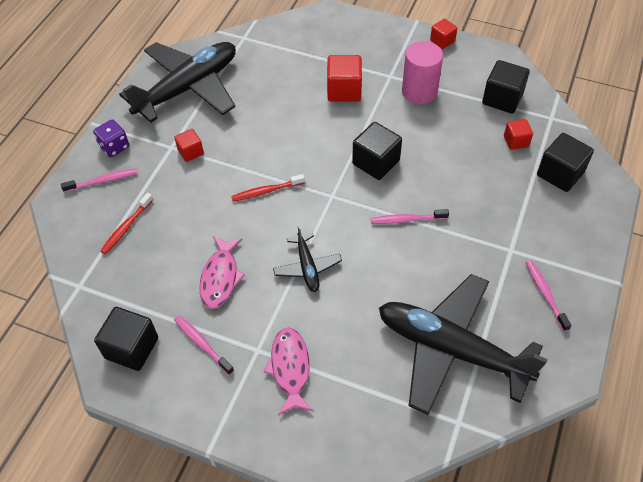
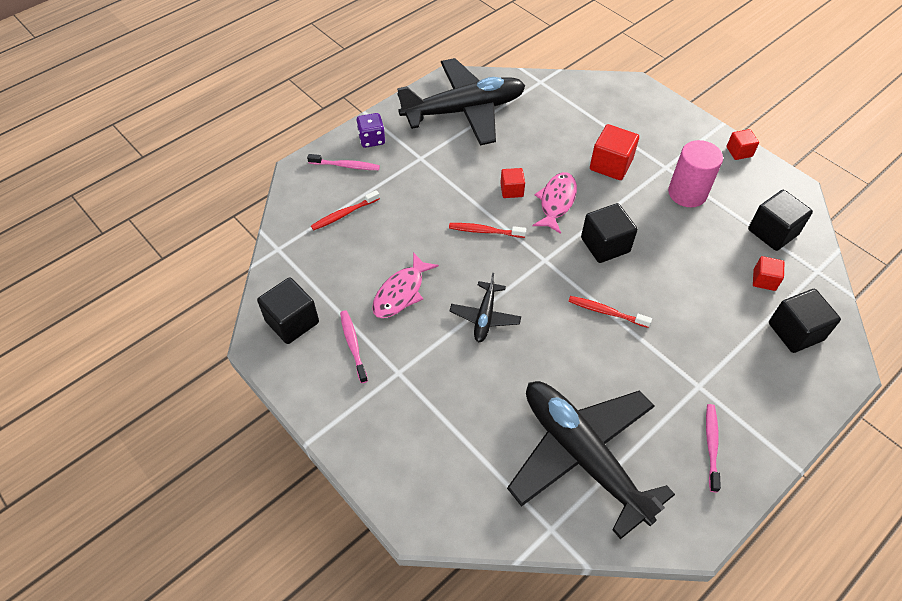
camera: 25 degrees right, 0 degrees up
(190, 152) = (435, 169): red cube -> red cube (511, 190)
(290, 368) = (418, 402): pink fish -> pink fish (556, 202)
(407, 220) = (606, 312): pink toothbrush -> red toothbrush

